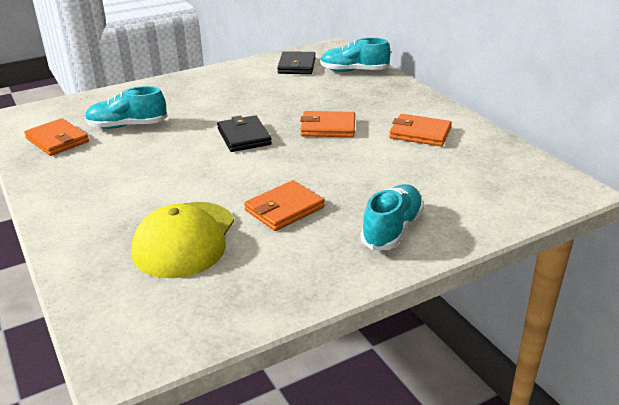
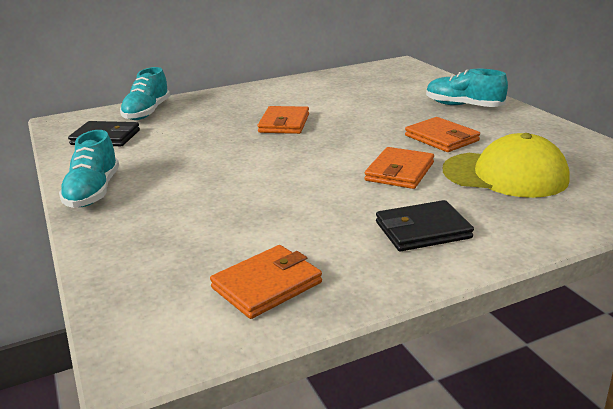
camera: 85 degrees left, 5 degrees down
(127, 126) = (236, 231): turquoise shoe -> turquoise shoe (93, 192)
(244, 137) = (294, 158): black wallet -> black wallet (423, 230)
(420, 133) = (307, 94): orange wallet -> orange wallet (400, 172)

